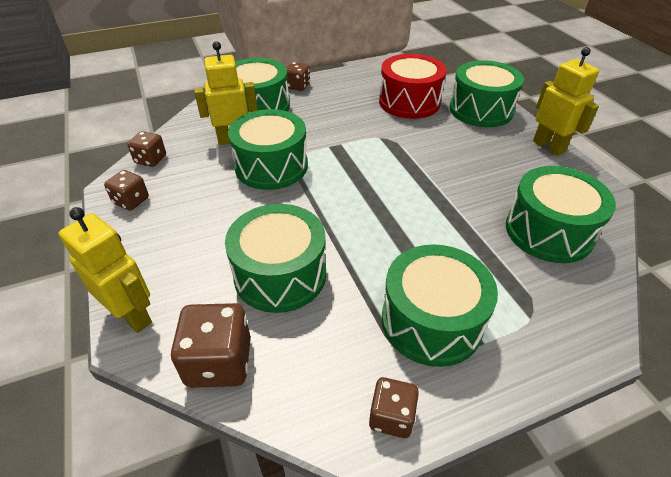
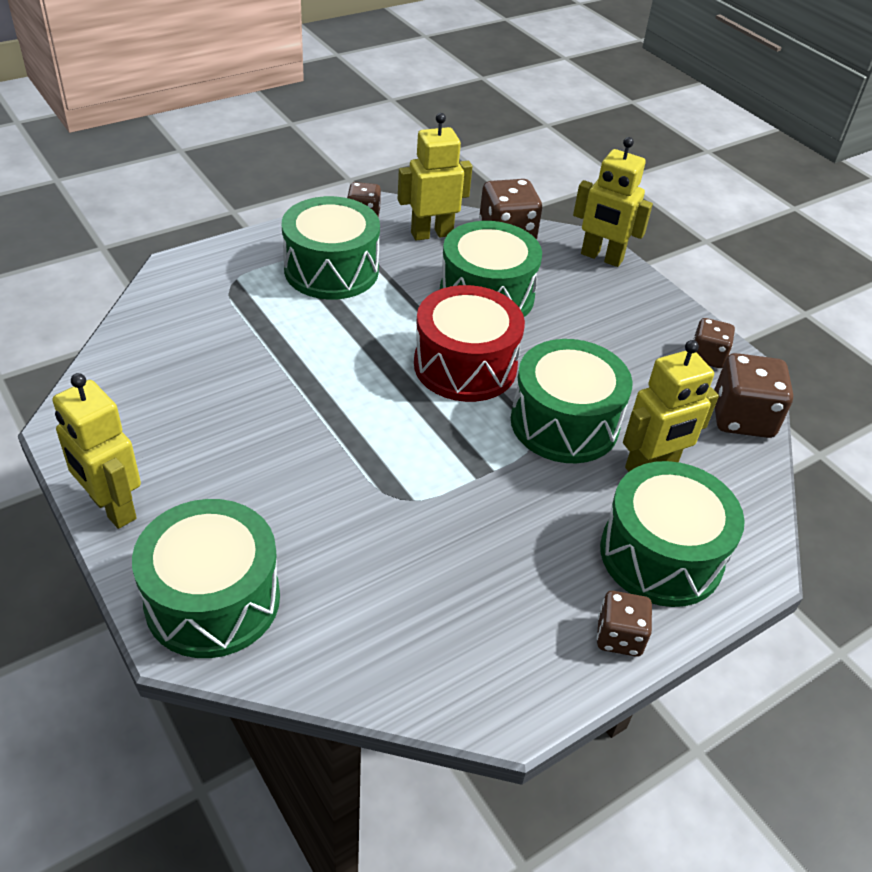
camera: 165 degrees right, 0 degrees up
(151, 159) = (742, 418): brown dice -> brown dice, size x1.62
(309, 373) = (431, 234): none -> yellow robot
(409, 102) = (365, 608): red drum -> red drum (465, 365)
(548, 231) = (180, 360): green drum -> none

